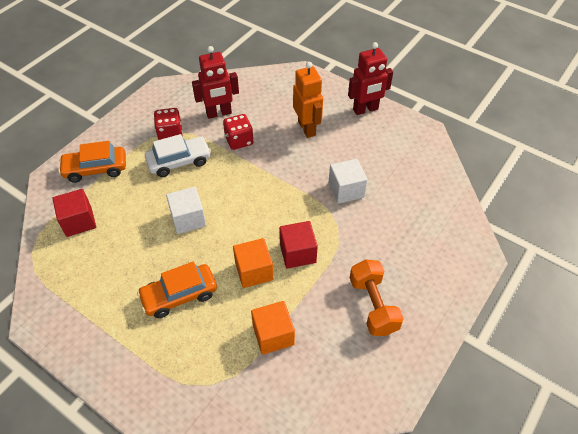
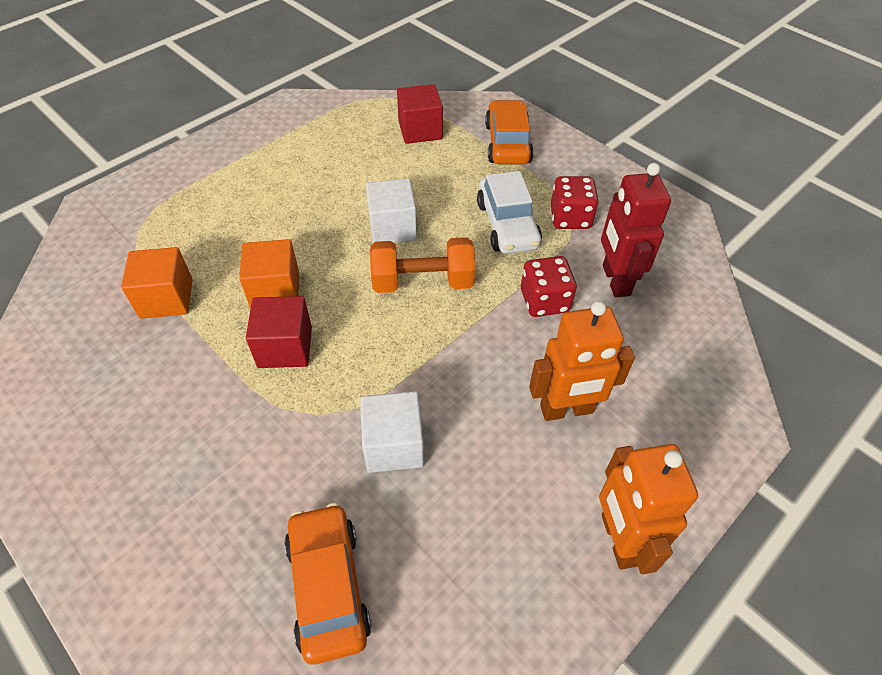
camera: 100 degrees right, 0 degrees up
(179, 295) = (271, 212): orange car -> orange car (328, 586)
(365, 109) = (619, 539): red robot -> orange robot
(373, 305) = (146, 431): orange dumbbell -> orange dumbbell (422, 282)

